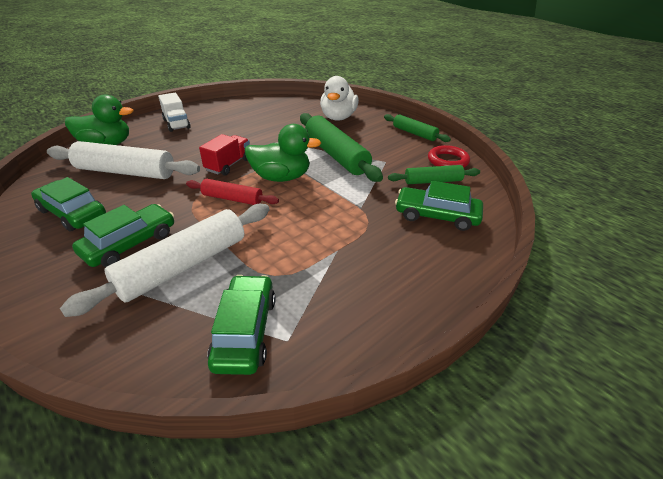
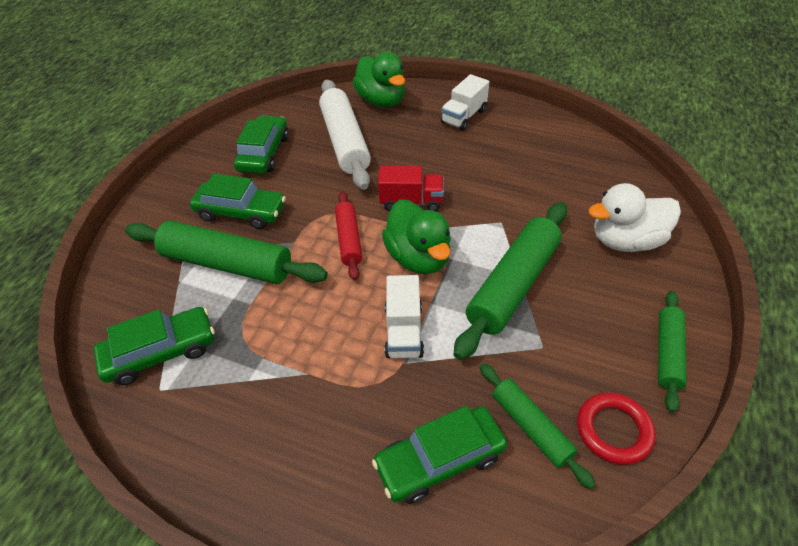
camera: 65 degrees right, 10 degrees up
(184, 266) = (227, 264): white rolling pin -> green rolling pin
(336, 200) = (404, 331): none -> white truck
(436, 216) = (439, 460): green car -> green car turned 105 degrees counterclockwise

